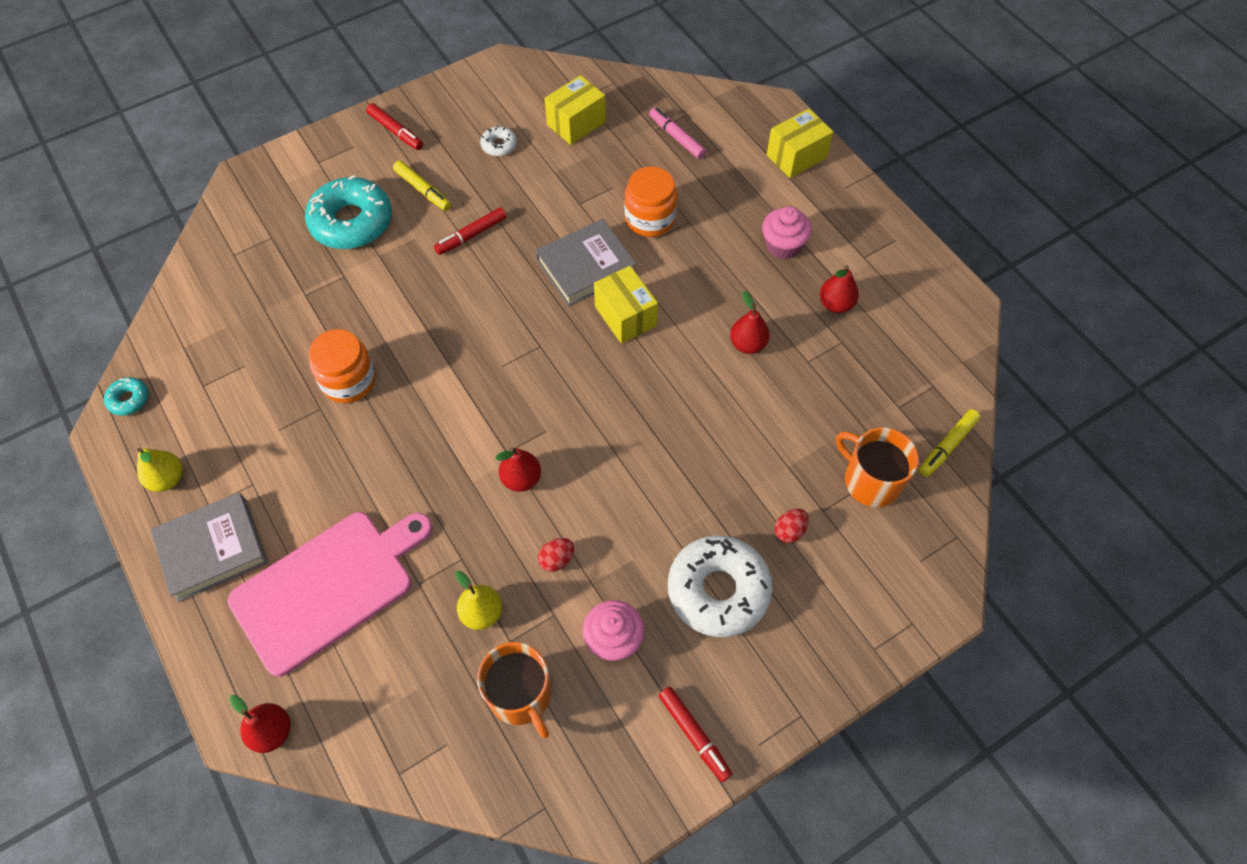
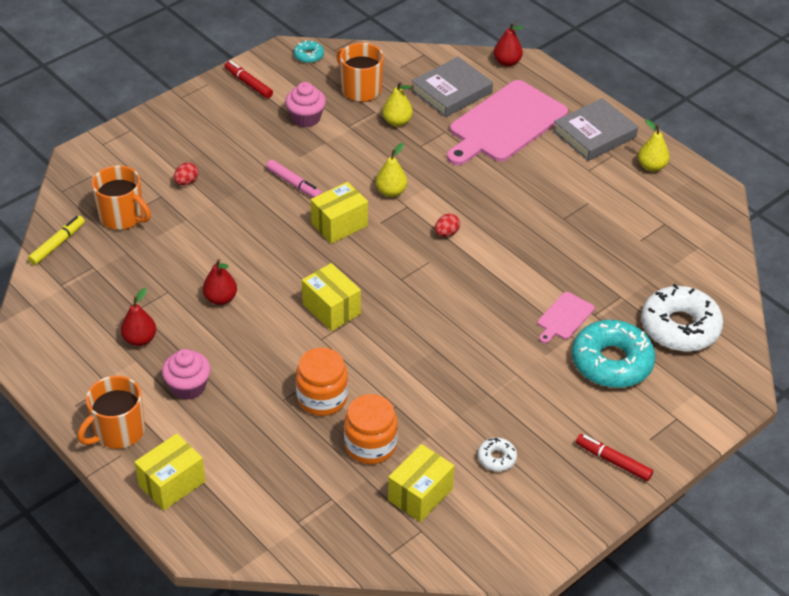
camera: 170 degrees right, 15 degrees down
(129, 399) = (715, 209): turquoise donut -> turquoise donut (308, 56)
(348, 381) = (550, 238): orange jar -> orange jar (370, 445)
(377, 276) = (564, 317): none -> pink cutting board
(423, 190) = (557, 401): yellow marker -> none
(471, 235) = (492, 362): red marker -> none
(521, 479) = (391, 192): red pear -> yellow pear
(557, 559) = (353, 151): red egg -> red egg (446, 233)
(586, 267) = (376, 346): grey book -> grey book (451, 92)
(597, 433) = (339, 224): none -> yellow box
(676, 137) = (305, 491): pink marker -> pink marker (294, 184)
(718, 590) = (237, 147): white donut -> white donut (680, 327)
(849, 209) = (118, 431): none -> orange mug

